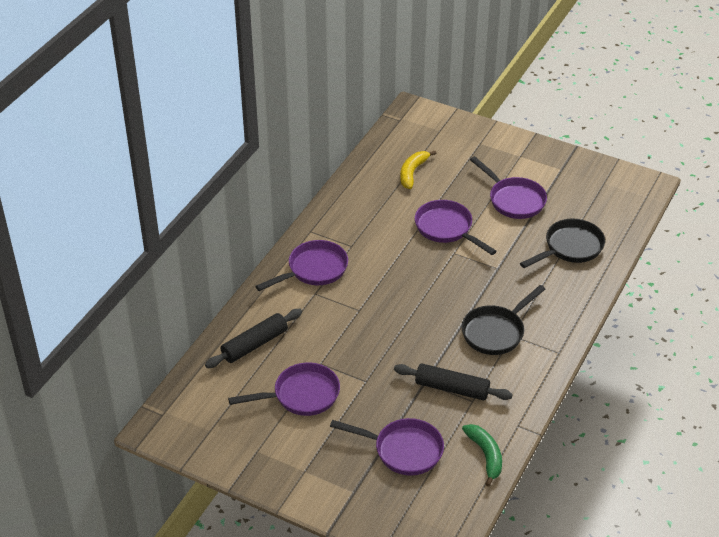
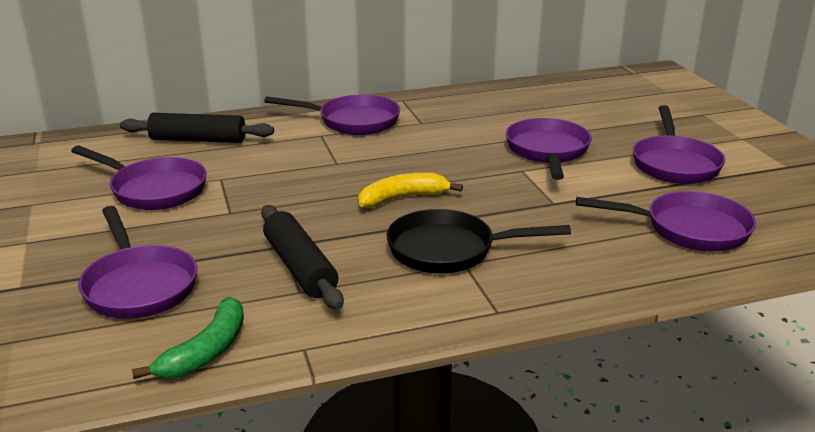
camera: 45 degrees right, 15 degrees down
(412, 172) = (583, 105): yellow banana -> yellow banana (403, 198)
(570, 248) = (688, 229): black pan -> purple pan

